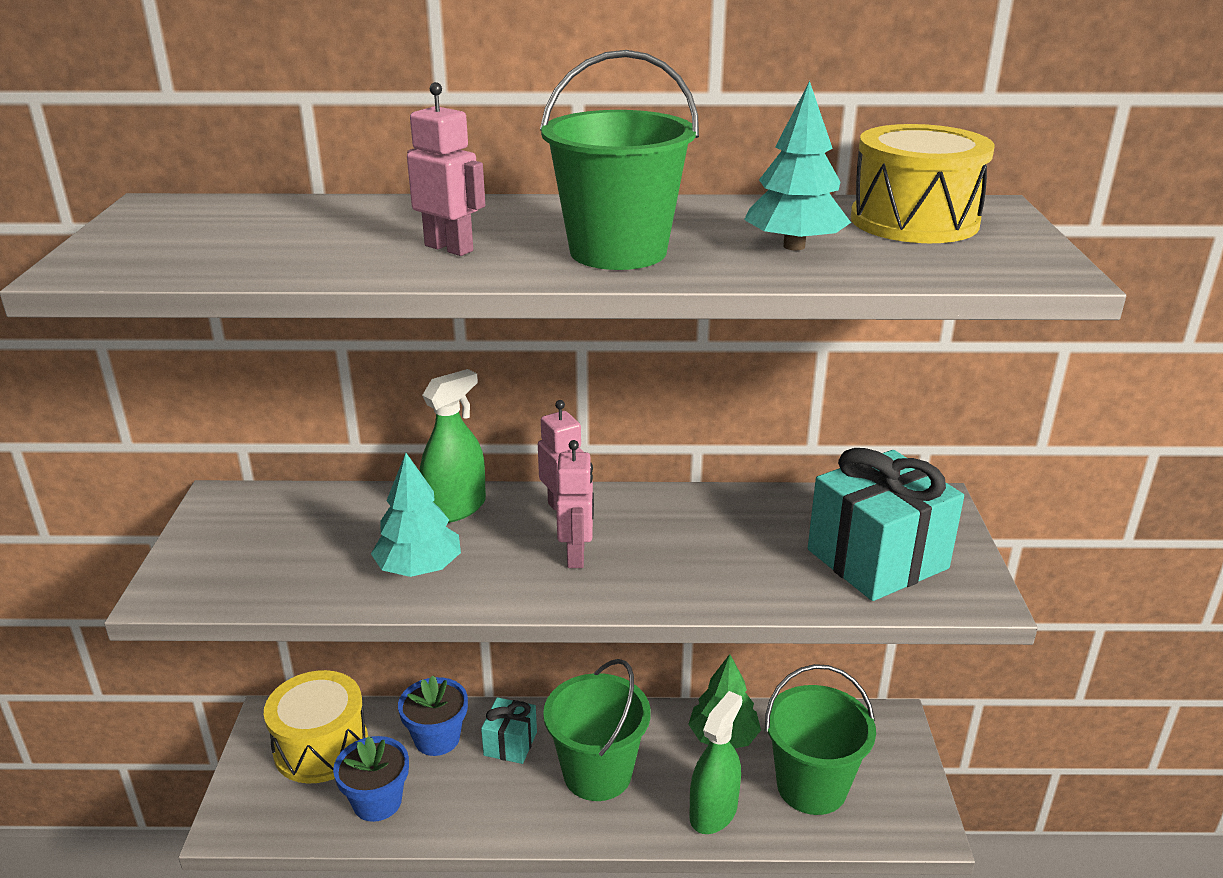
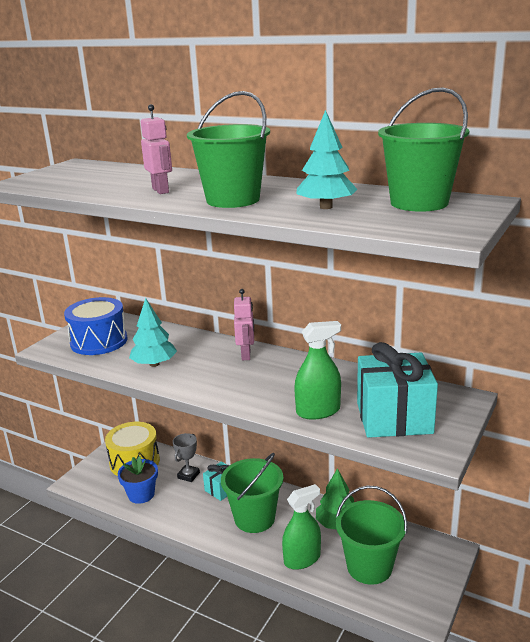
camera: 30 degrees right, 5 degrees down
(266, 550) = (99, 341): none -> blue drum
(437, 738) = (188, 475): blue flower pot -> grey trophy
(455, 508) = (196, 342): green spray bottle -> green spray bottle (318, 411)
(576, 555) = (231, 376): pink robot -> none
(914, 221) = (419, 203): yellow drum -> green bucket

